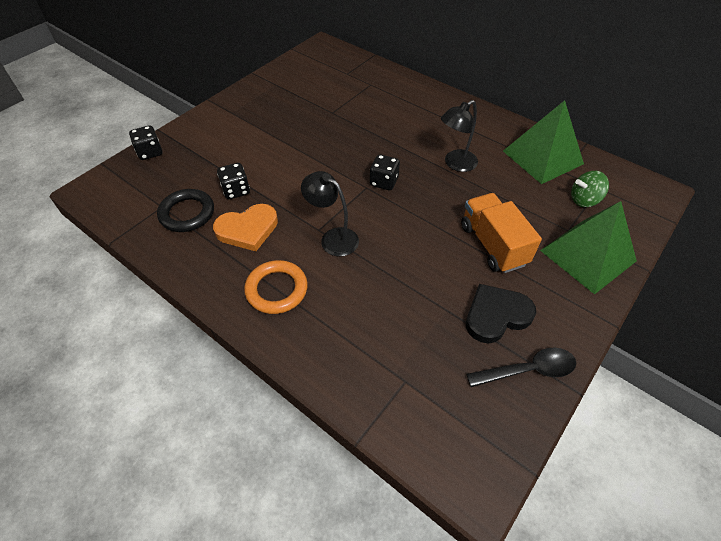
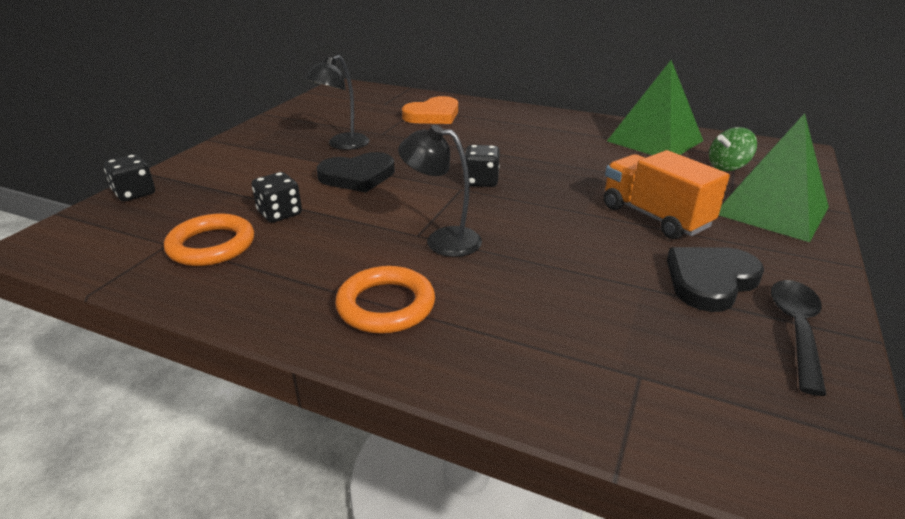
camera: 15 degrees left, 20 degrees down
(187, 213) = (211, 245): black ring -> orange ring
(248, 229) = (313, 249): orange heart -> orange heart (433, 115)
(298, 160) = (358, 176): none -> black heart
(455, 164) = (560, 157): black lamp -> black lamp (342, 145)
(528, 370) = (796, 330): black spoon -> black spoon turned 45 degrees counterclockwise

